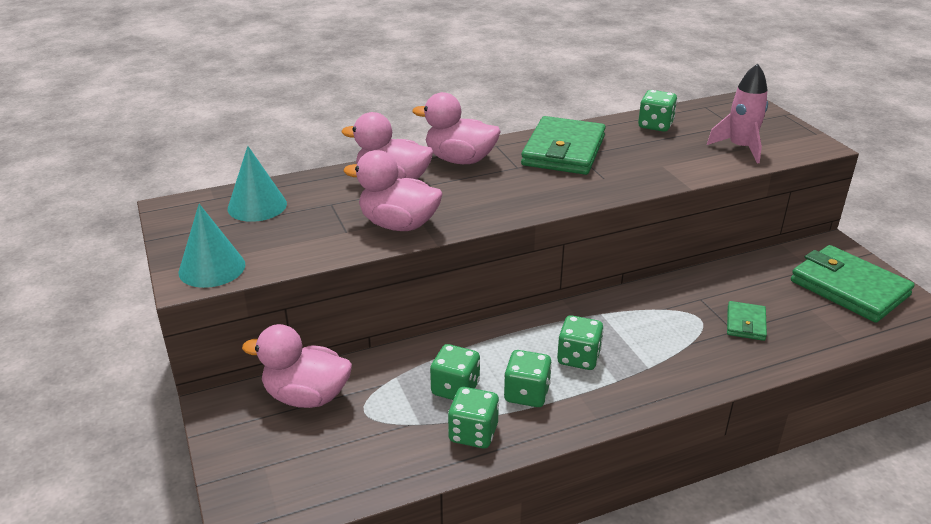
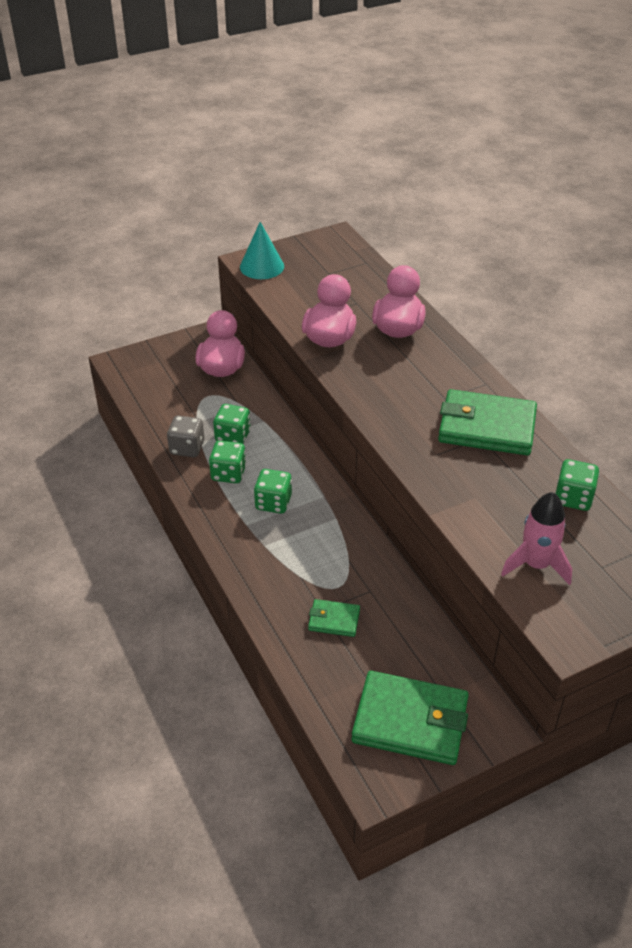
camera: 85 degrees right, 10 degrees up
(257, 206) = (346, 270): turquoise cone -> none
(460, 160) = (448, 362): pink duck -> none
(473, 433) = (187, 448): green dice -> grey dice
(849, 288) = (410, 721): green wallet -> green wallet turned 60 degrees clockwise

